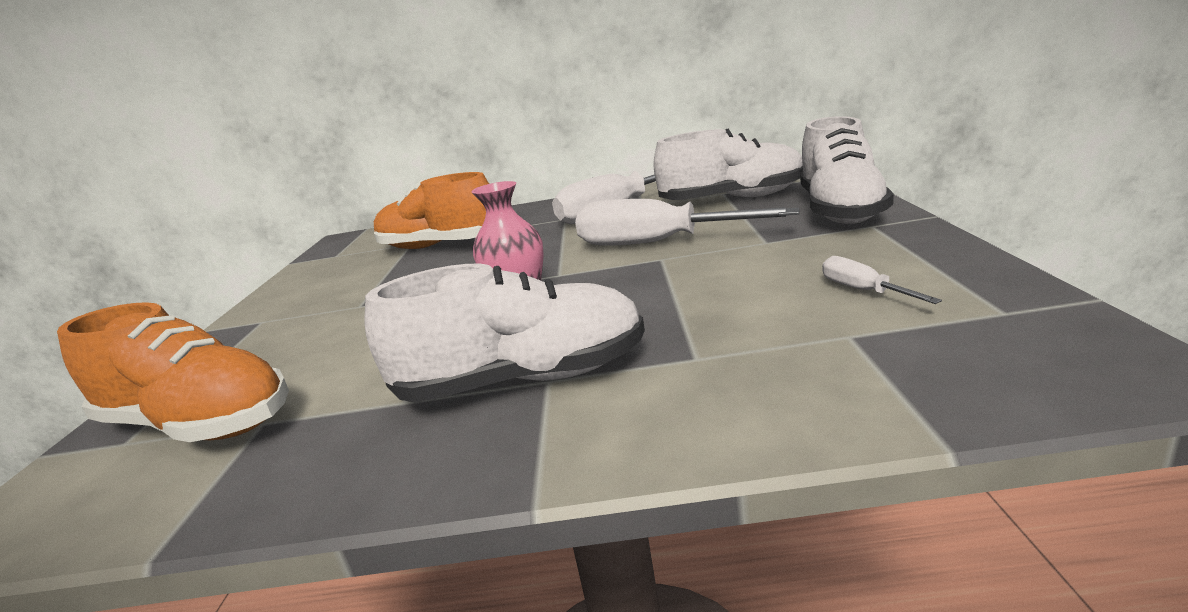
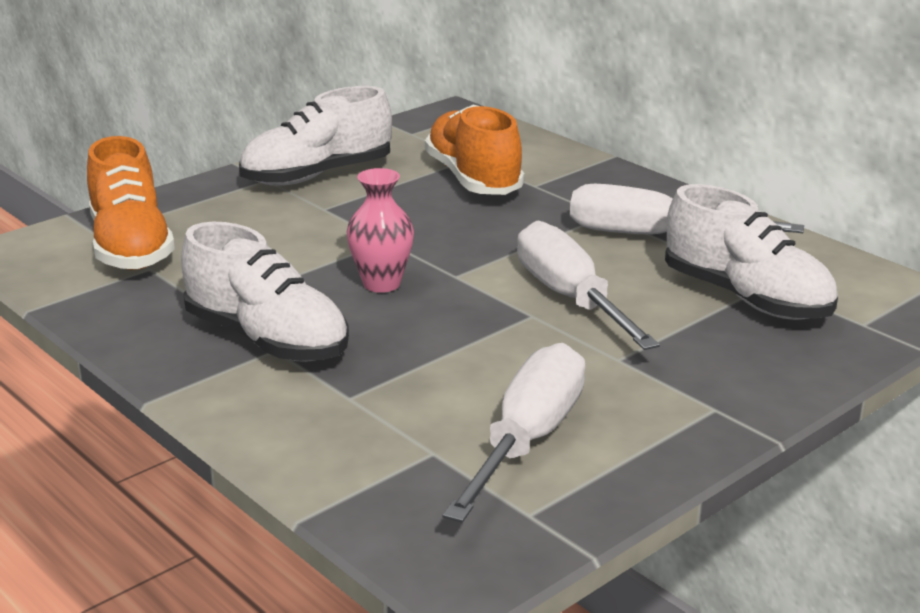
camera: 45 degrees right, 5 degrees up
(840, 210) = (753, 378): white shoe -> white shoe (317, 175)
(864, 291) = (527, 440): white screwdriver -> white screwdriver, size x2.28

